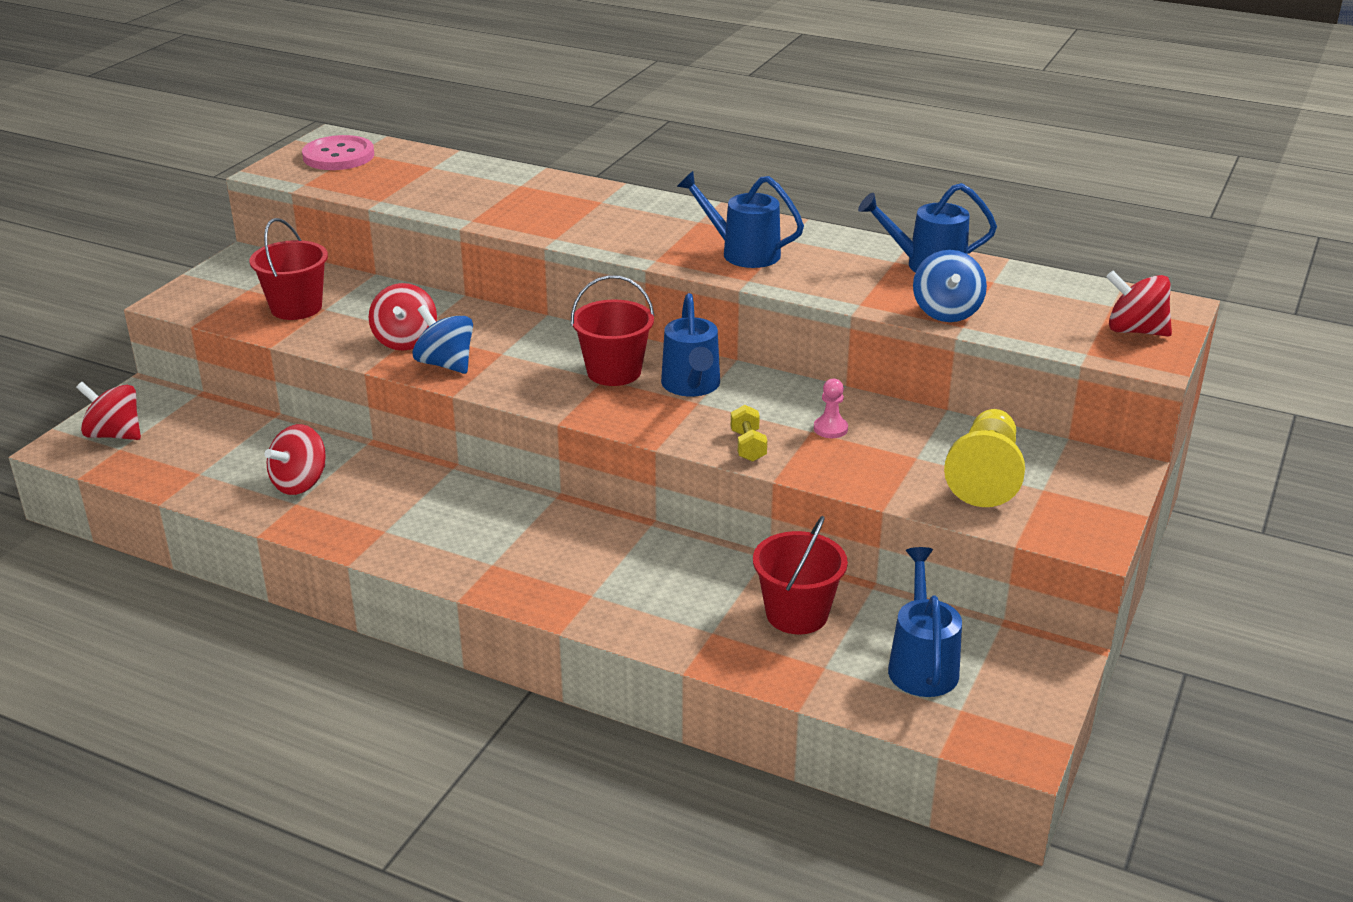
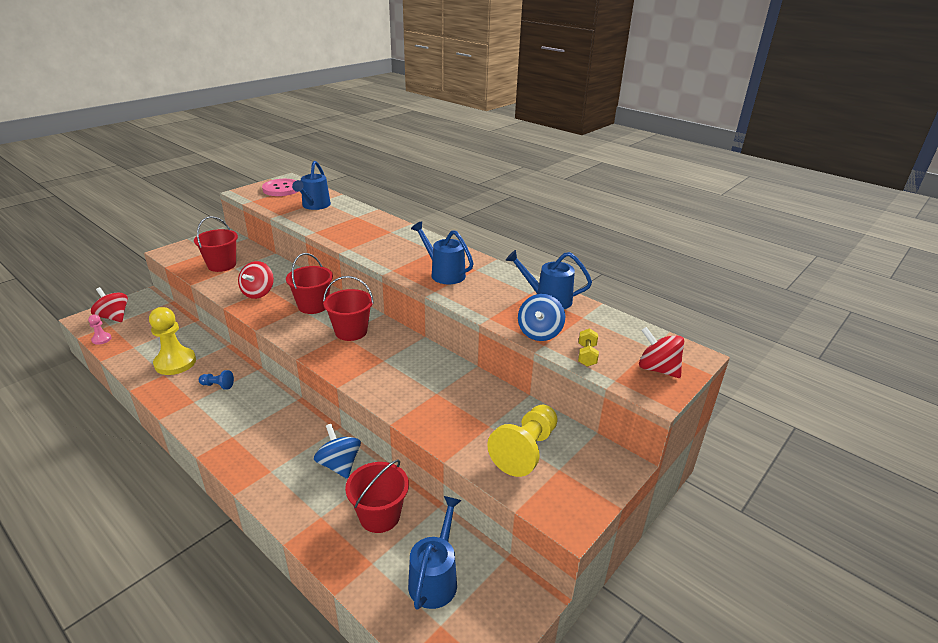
camera: 15 degrees right, 0 degrees up
(300, 483) = (175, 363): red spinning top -> yellow pawn
(406, 502) = (218, 385): none -> blue pawn
(445, 364) = (267, 310): blue spinning top -> blue spinning top (339, 465)
(518, 345) = (313, 306): none -> red bucket
(692, 386) = (387, 349): blue watering can -> blue watering can (314, 206)
(748, 446) = (391, 396): yellow dumbbell -> yellow dumbbell (586, 355)
(830, 429) = (449, 394): pink pawn -> pink pawn (101, 339)

